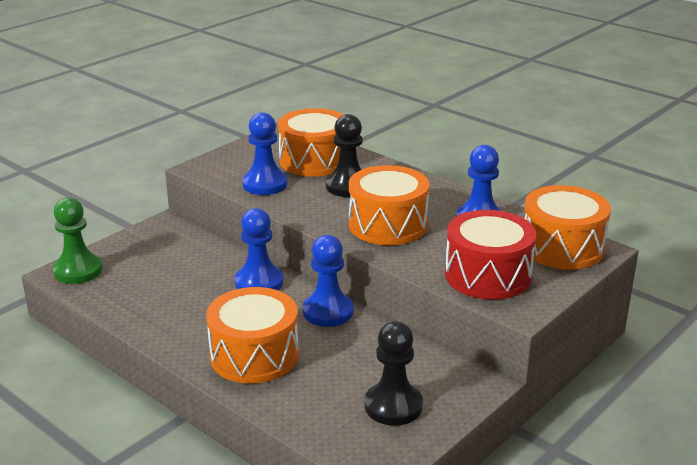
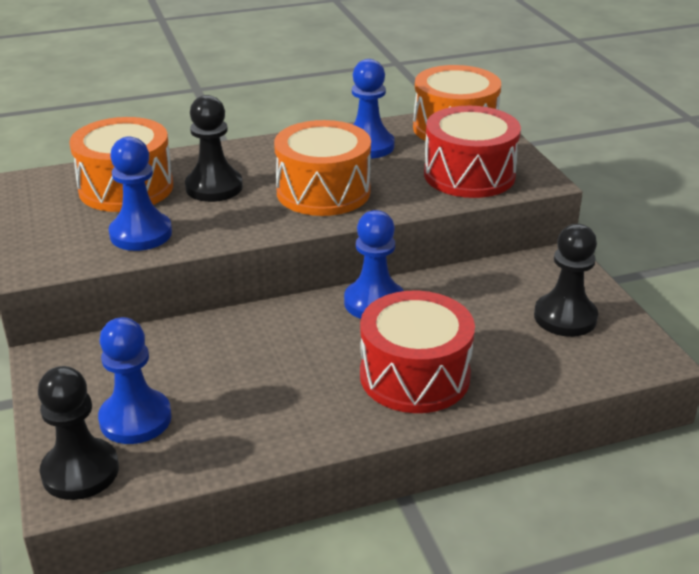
camera: 60 degrees left, 5 degrees up
(78, 271) = (80, 471): green pawn -> black pawn
(254, 355) = (414, 376): orange drum -> red drum
(259, 282) = (271, 329): blue pawn -> blue pawn (135, 419)

